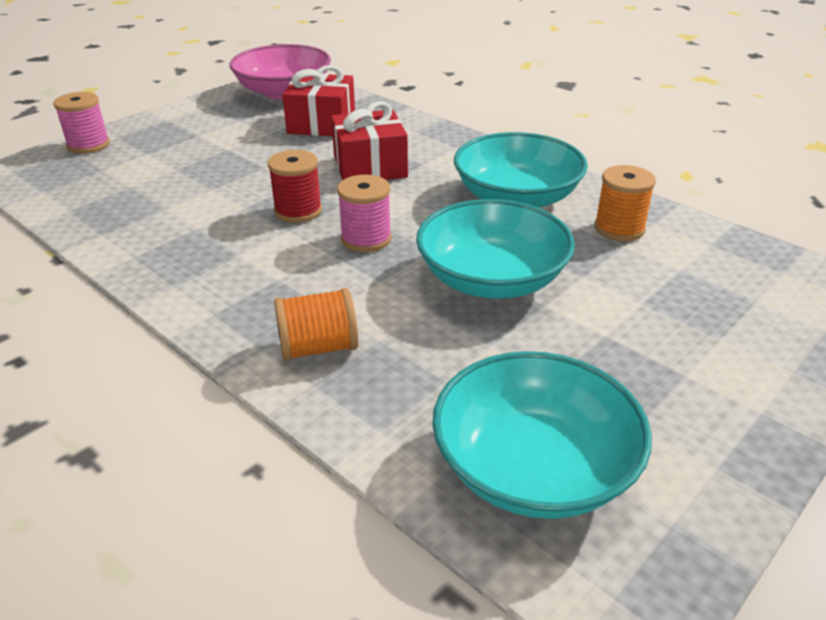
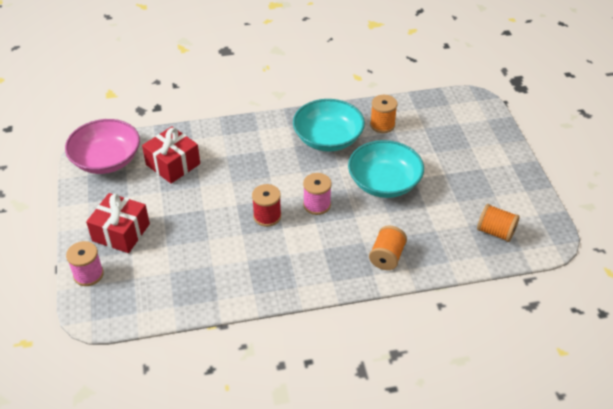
camera: 55 degrees left, 10 degrees up
(370, 167) = (247, 170): red gift -> red gift (121, 232)
(534, 467) = (495, 232): turquoise bowl -> orange spool

